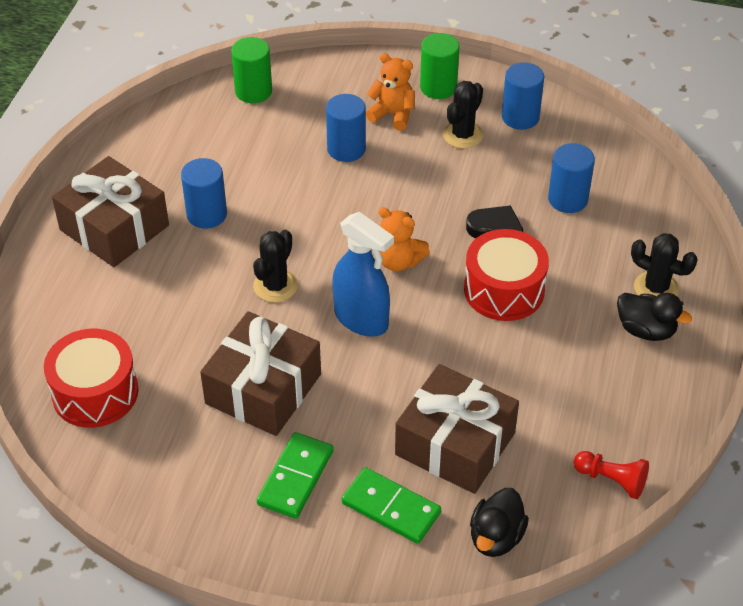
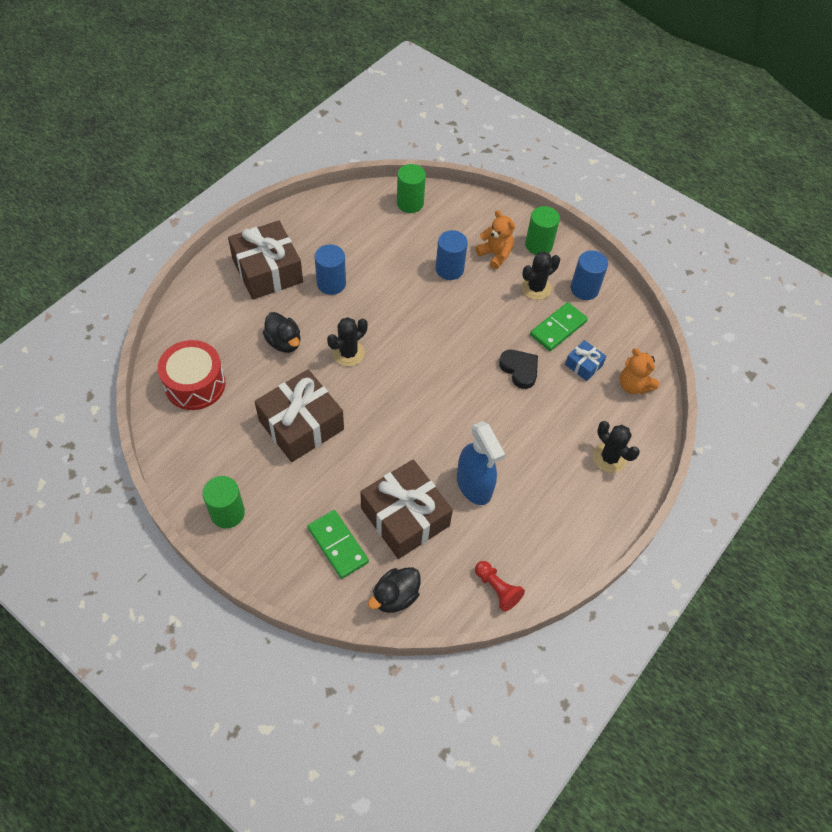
camera: 20 degrees right, 10 degrees up
(228, 526) = (227, 513): none -> green cylinder
(295, 477) = (288, 497): green domino -> green domino (558, 328)
(361, 319) = (392, 400): blue spray bottle -> blue spray bottle (474, 486)
(399, 261) = (440, 367): orange teddy bear -> orange teddy bear (633, 385)
(504, 290) = (500, 416): red drum -> none
(567, 199) = (583, 365): blue cylinder -> blue gift
(646, 330) = (584, 487): black duck -> black duck (284, 342)

